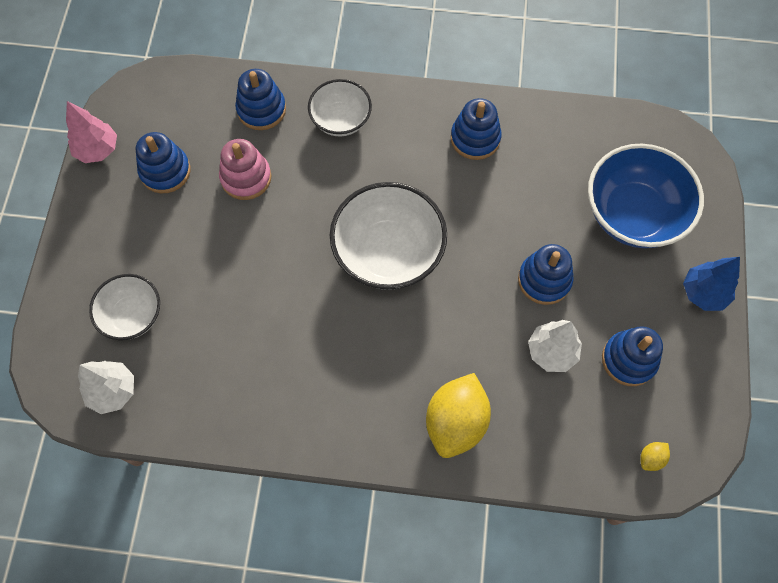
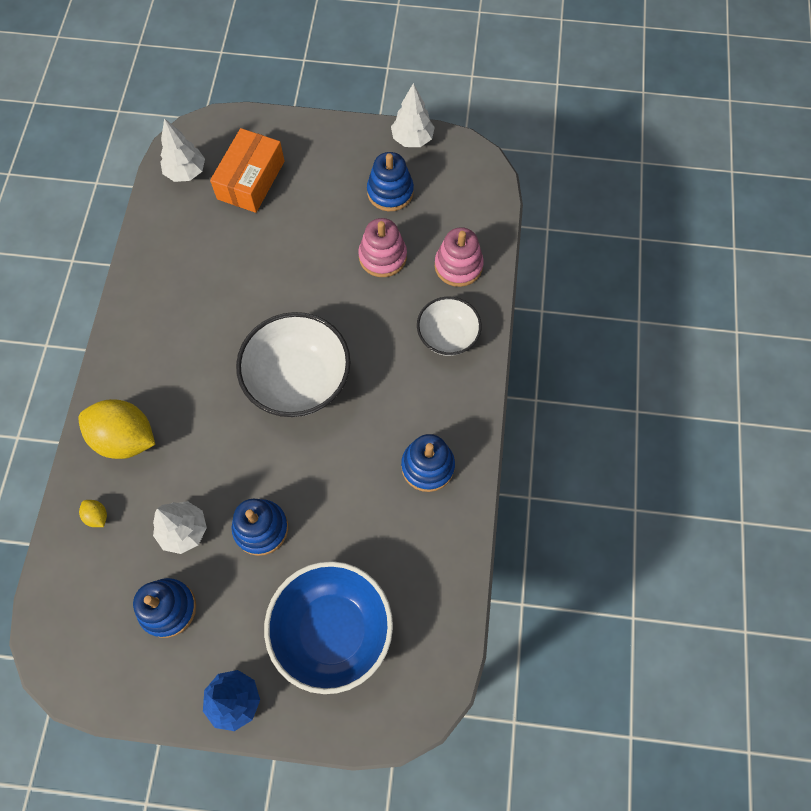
camera: 90 degrees right, 0 degrees up
(97, 150) = (412, 139): pink tree -> white tree
(132, 315) = (251, 180): white bowl -> orange box
(261, 109) = (458, 266): blue stacking toy -> pink stacking toy
(651, 458) = (65, 620): yellow lemon -> yellow lemon (97, 516)

